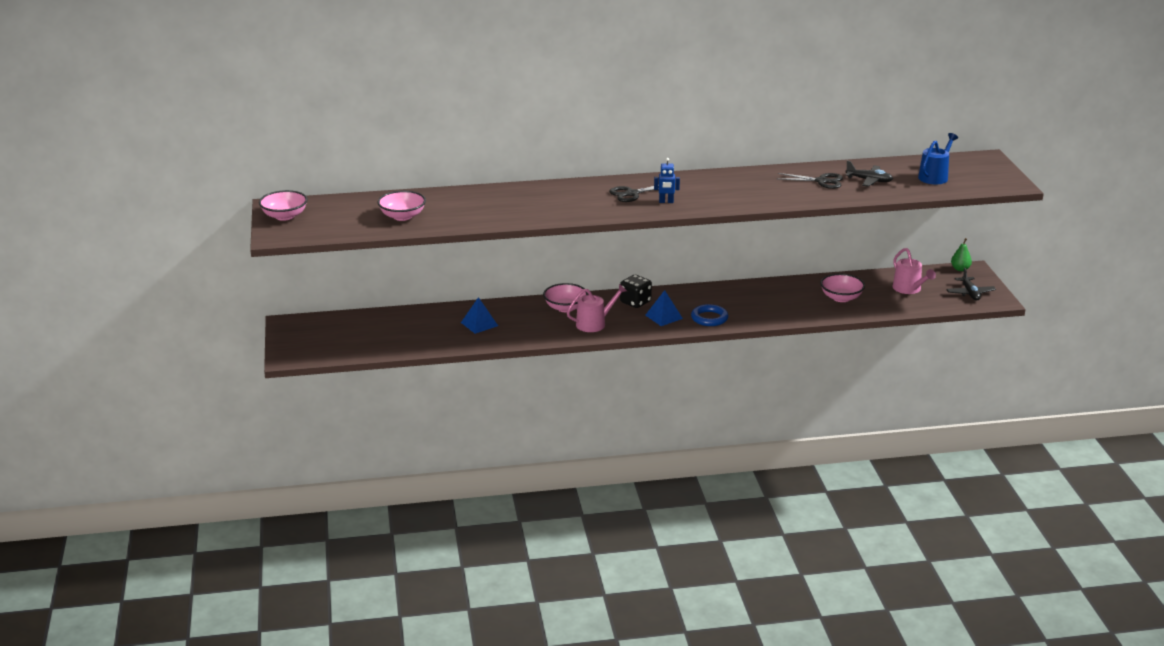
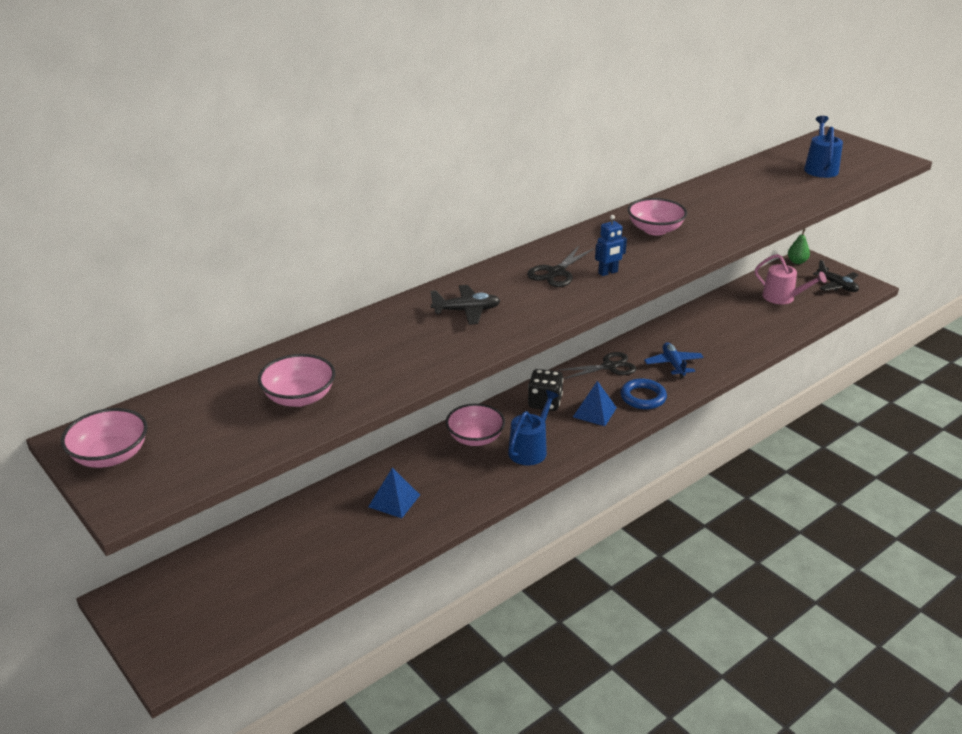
camera: 30 degrees left, 5 degrees up
(594, 324) = (530, 449): pink watering can -> blue watering can
(758, 306) = (673, 364): none -> blue plane
(821, 181) = (728, 201): black scissors -> black scissors (609, 366)
(841, 298) = (737, 327): pink bowl -> pink bowl (655, 230)
(869, 180) = (770, 188): black plane -> black plane (466, 311)

